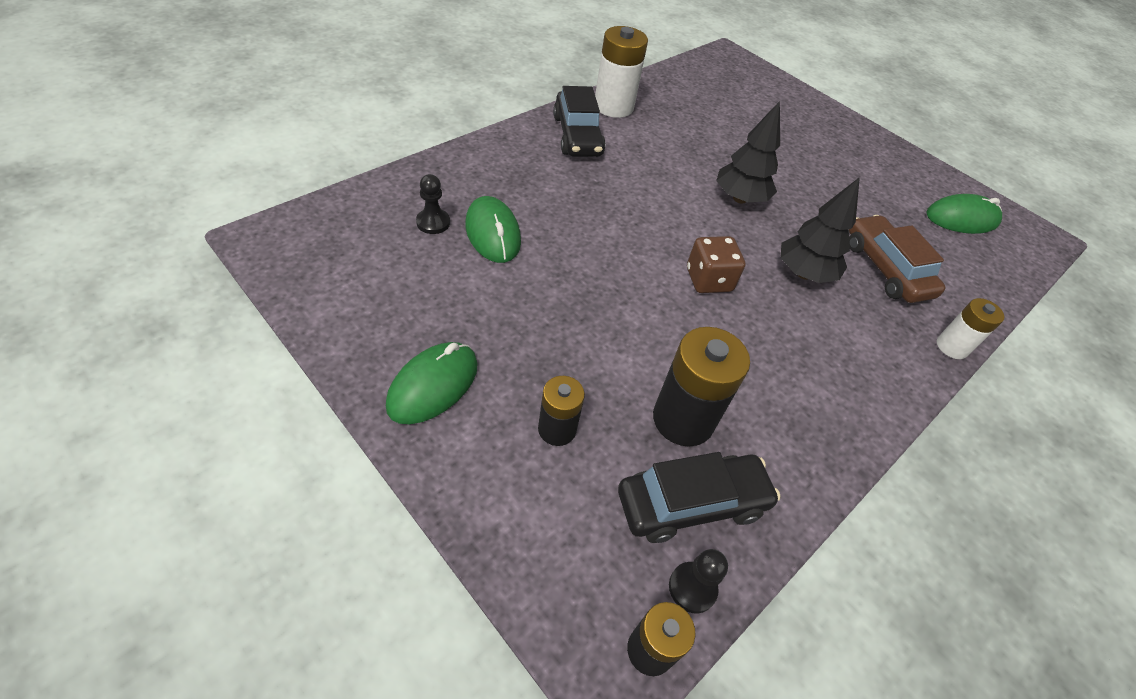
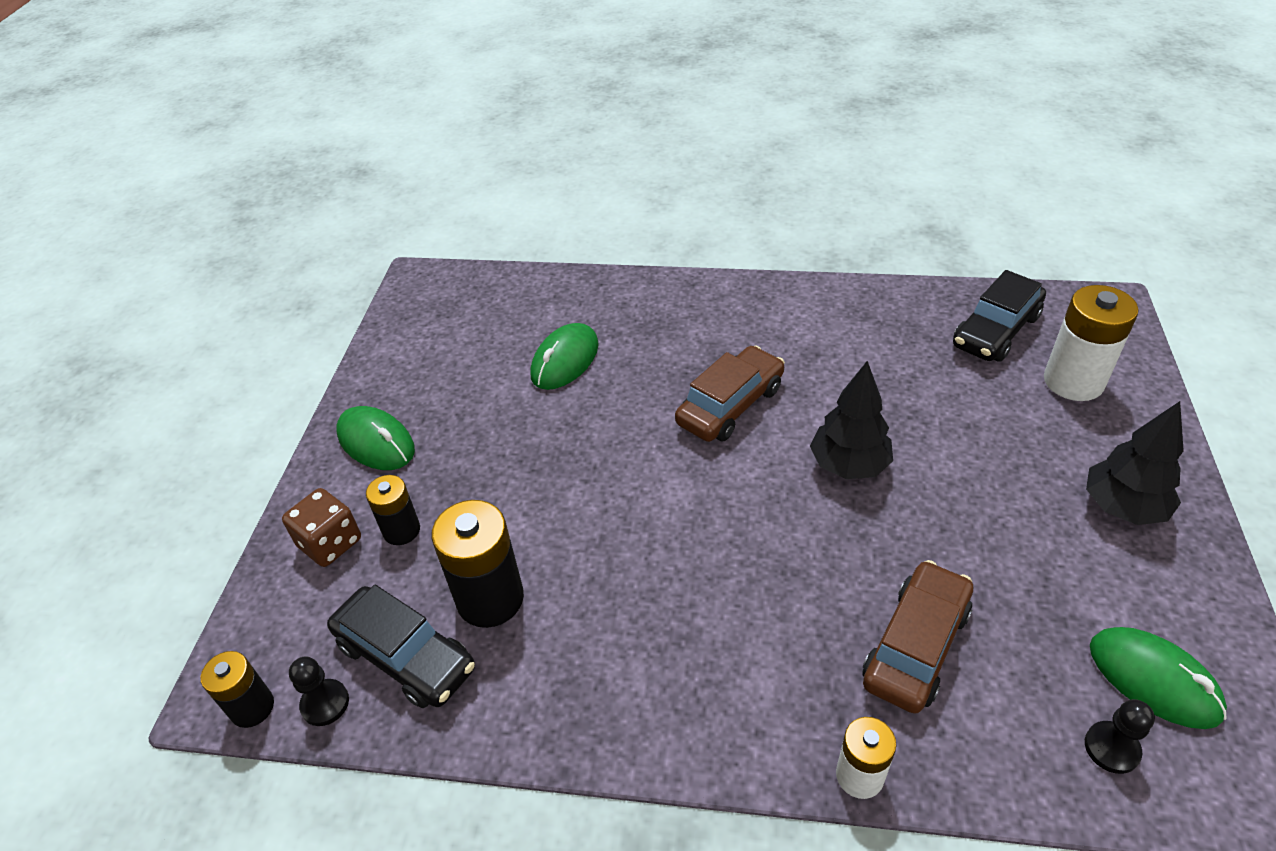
camera: 60 degrees right, 5 degrees down
(433, 222) = (534, 327): black pawn -> black pawn (1111, 748)
(433, 385) = (376, 442): green mouse -> green mouse turned 45 degrees clockwise
(577, 136) = (764, 315): black car -> black car (995, 331)
(613, 106) = (849, 303): white battery -> white battery (1073, 381)
(637, 201) = (730, 405): none -> brown car
(708, 280) = (687, 515): brown dice -> brown dice (330, 543)
(803, 273) = (800, 578): black tree -> black tree (1122, 507)

